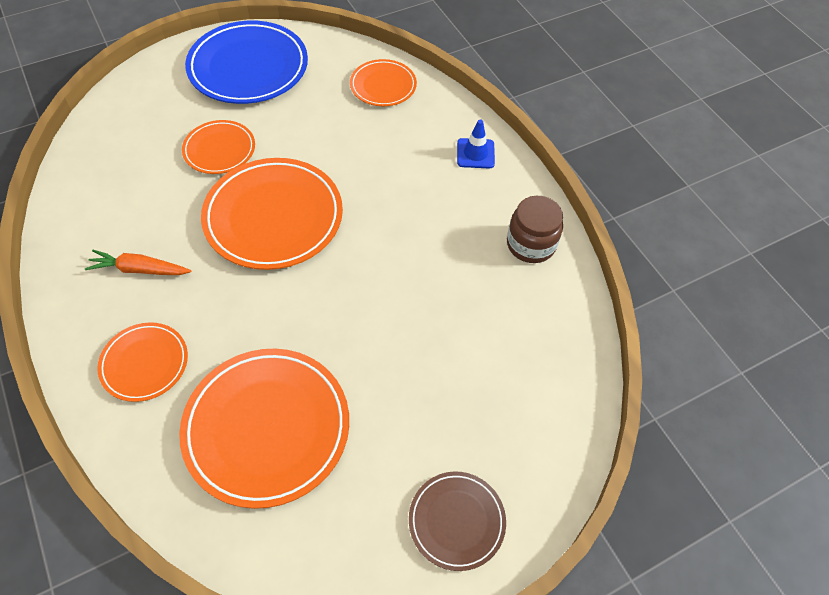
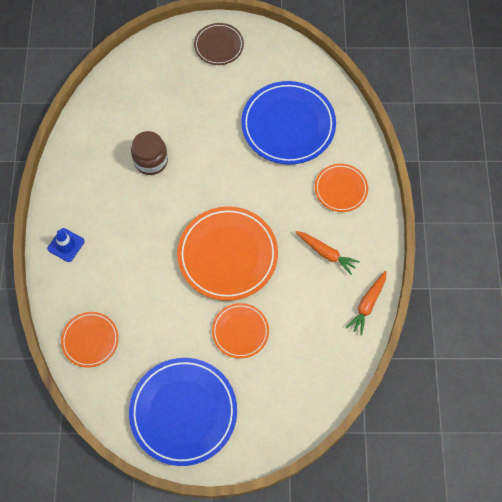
camera: 150 degrees left, 10 degrees up
(63, 233) = (367, 304): none -> orange carrot
(267, 428) = (288, 125): orange plate -> blue plate
(531, 244) = (81, 163): brown jar -> brown jar (151, 161)

